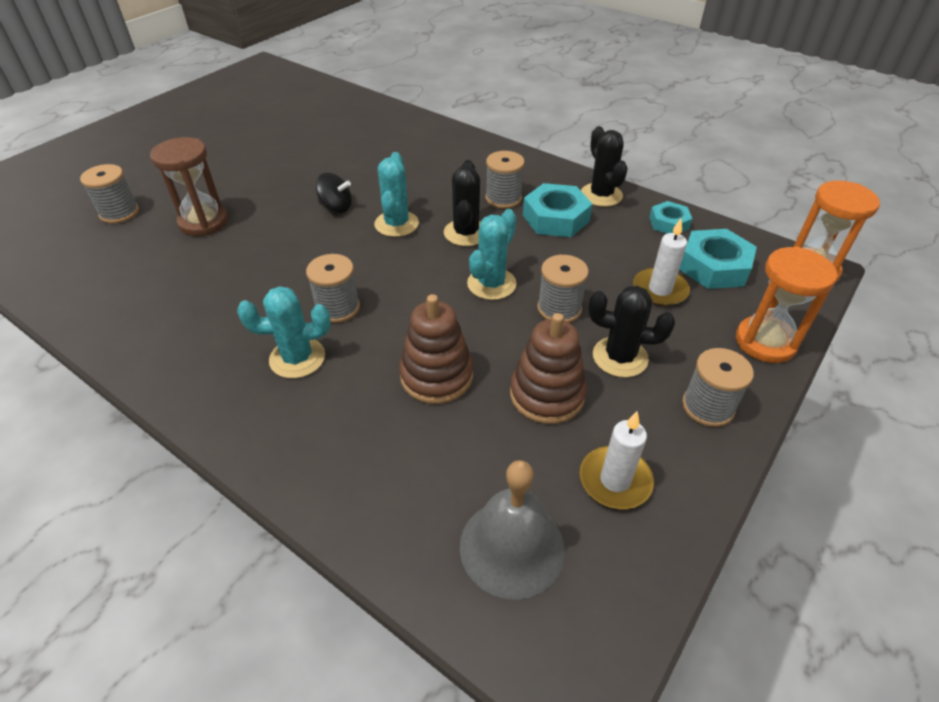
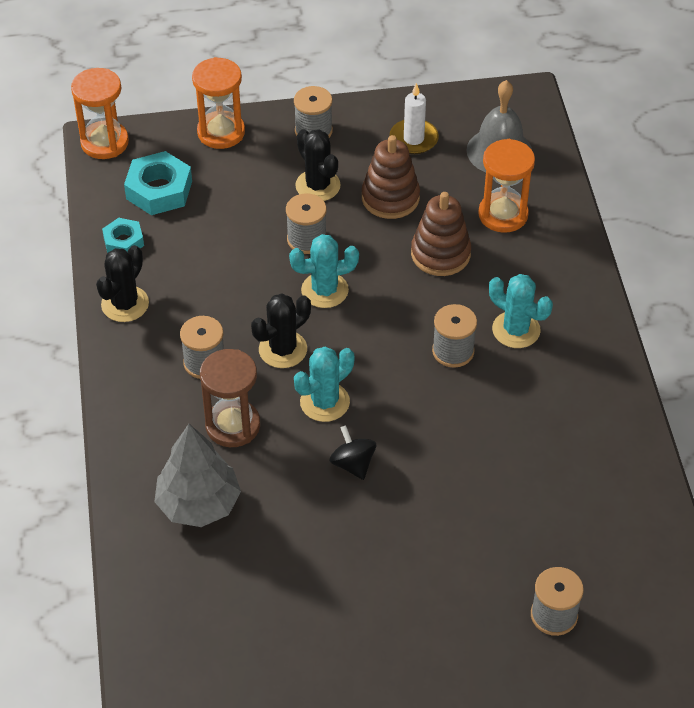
camera: 135 degrees left, 5 degrees up
(204, 222) = (484, 535): brown hourglass -> brown hourglass (233, 425)
(406, 147) = (198, 504): none -> grey tree
(421, 463) = (503, 214): none -> orange hourglass
(556, 218) = (195, 310): turquoise nut -> none
(660, 290) = (222, 203): white candle -> none

